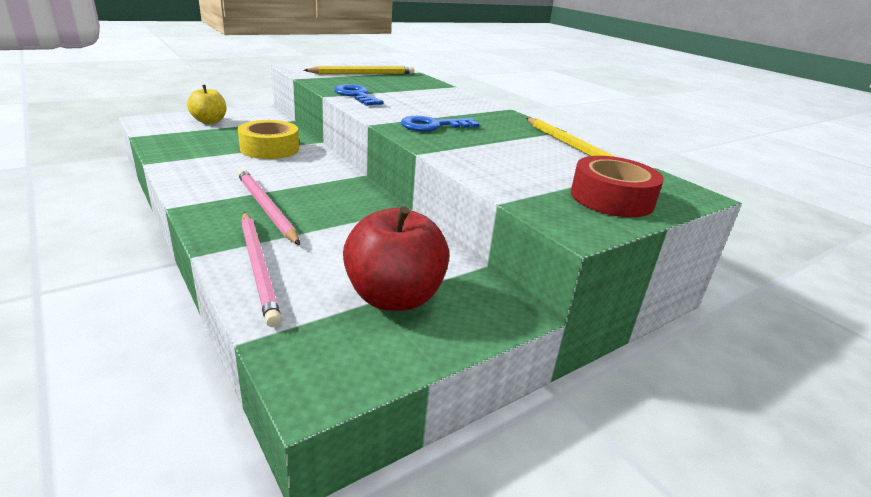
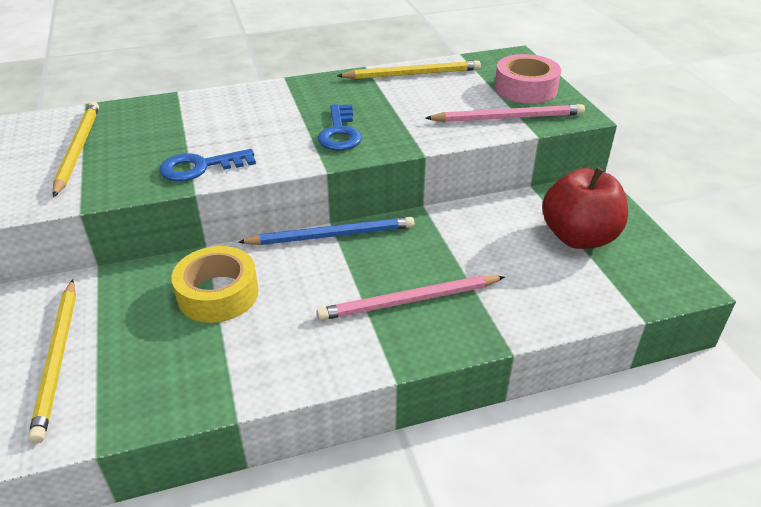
camera: 70 degrees left, 10 degrees up
(209, 121) = (58, 359): yellow apple -> yellow pencil
(258, 267) = (534, 308): pink pencil -> pink pencil (508, 118)
(348, 176) = (332, 235): none -> blue pencil
(611, 198) = (525, 88): red tape -> pink tape

